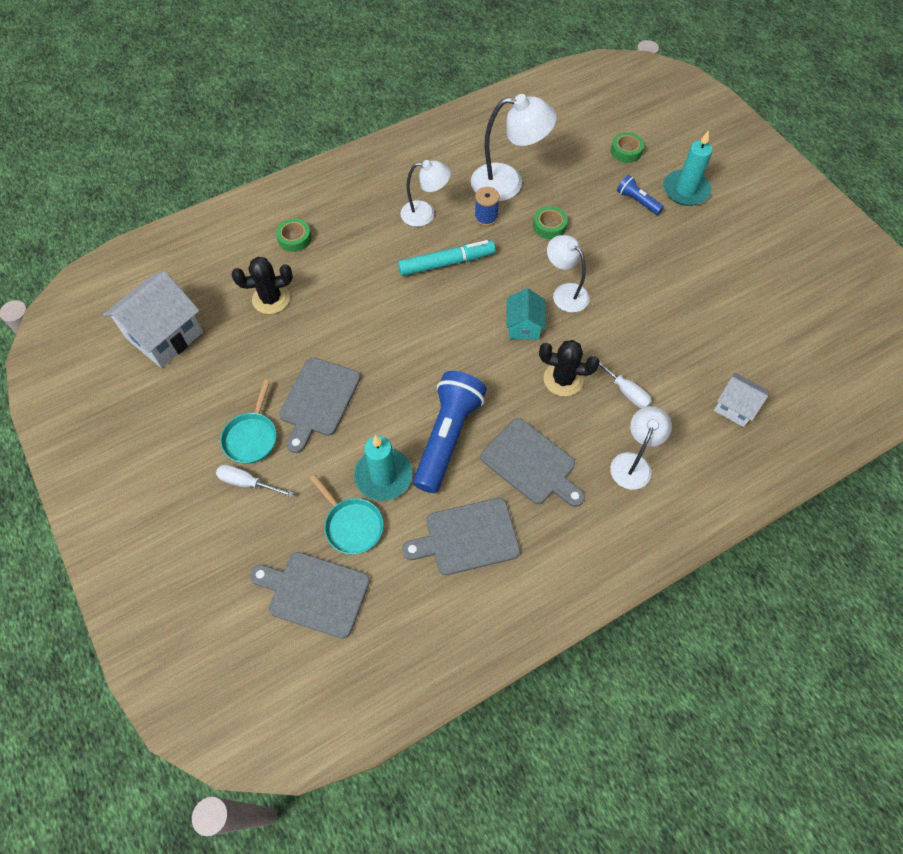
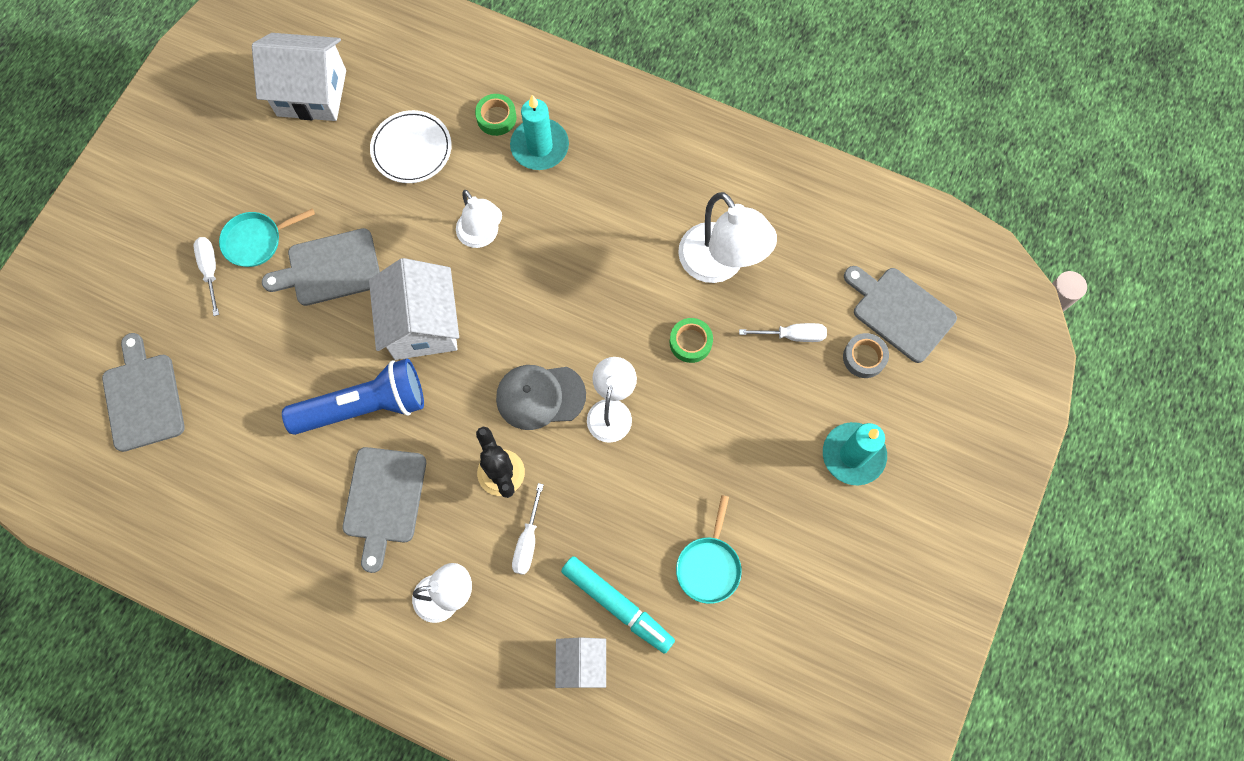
camera: 55 degrees right, 10 degrees up
(271, 299) = (411, 149): black cactus -> white plate
(351, 525) = (223, 384): turquoise pan -> turquoise pan (709, 565)
(383, 476) = (288, 377): turquoise candle -> turquoise candle (540, 146)
(413, 366) = (422, 325): none -> white house
(425, 214) = (616, 213): white lamp -> white lamp (482, 236)
(446, 263) = (567, 274): turquoise marker -> turquoise marker (617, 605)
(467, 537) = (272, 490): grey cutting board -> grey cutting board (900, 312)
(486, 217) = (655, 273): blue spool -> none
(524, 326) = (540, 396): turquoise house -> grey cap
(585, 175) = (792, 335): none -> white screwdriver
(626, 151) = (864, 357): green tape -> grey tape
(637, 201) = (795, 412): blue flashlight -> none

